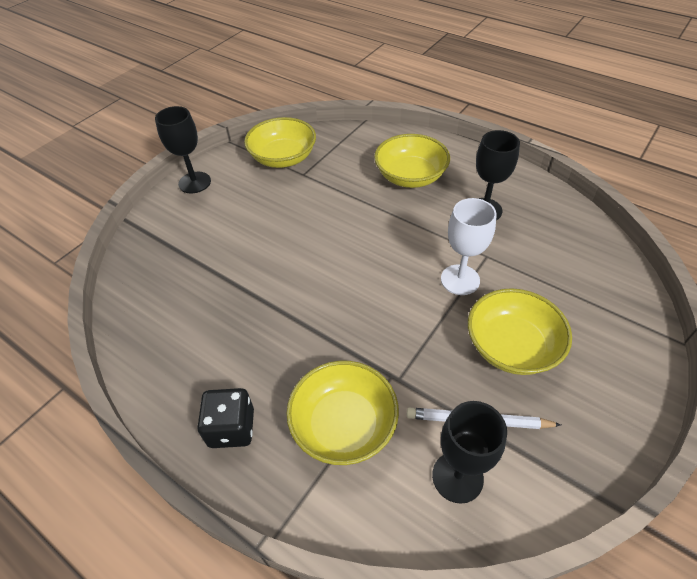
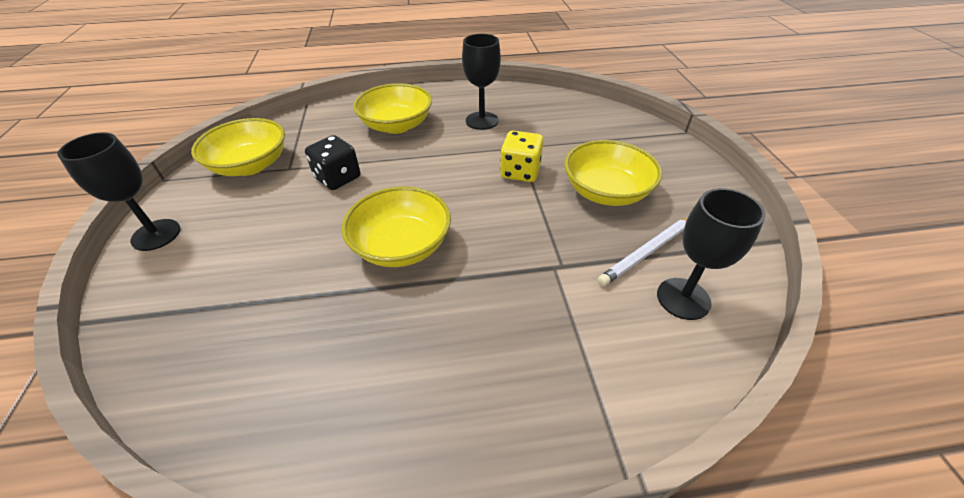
camera: 45 degrees left, 5 degrees down
(231, 428) = (471, 421): black dice -> black dice (338, 178)
(344, 425) = (565, 331): yellow bowl -> yellow bowl (402, 246)
(460, 280) = (520, 172): white goblet -> yellow dice

